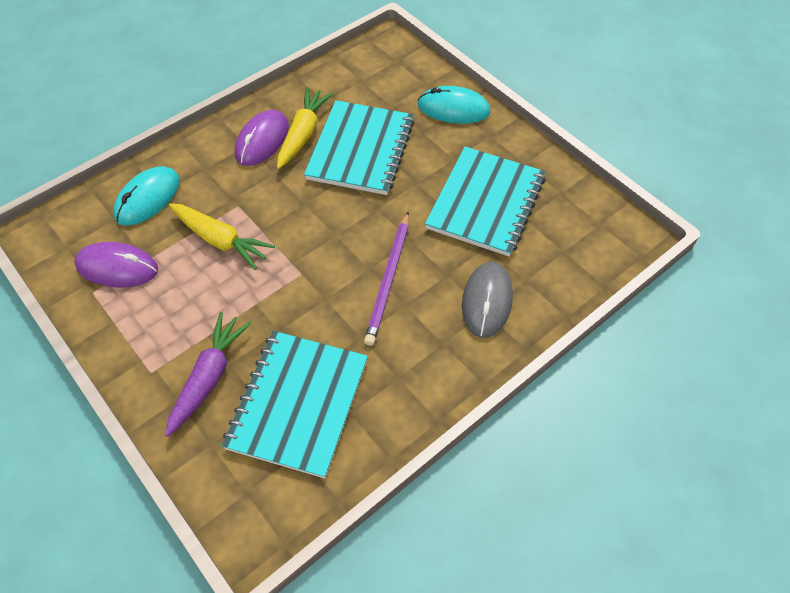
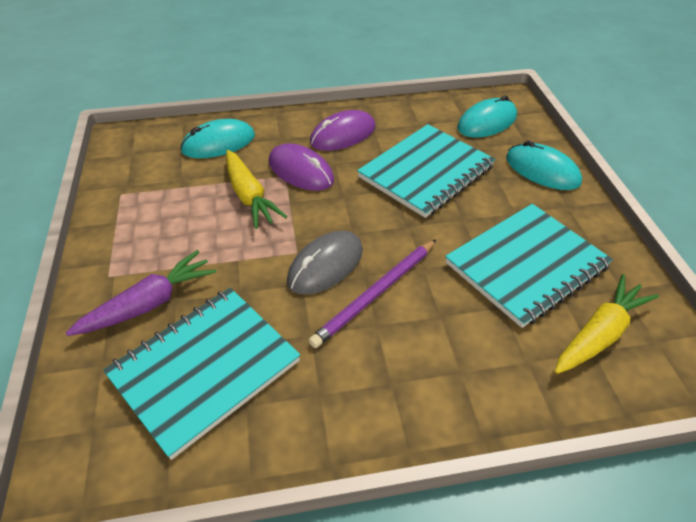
camera: 30 degrees right, 10 degrees down
(117, 267) = (154, 183): purple mouse -> purple mouse (301, 171)
(303, 134) = (382, 142): yellow carrot -> yellow carrot (599, 333)
(382, 76) = (487, 122): none -> turquoise mouse
(487, 301) = (468, 362): grey mouse -> grey mouse (325, 265)

